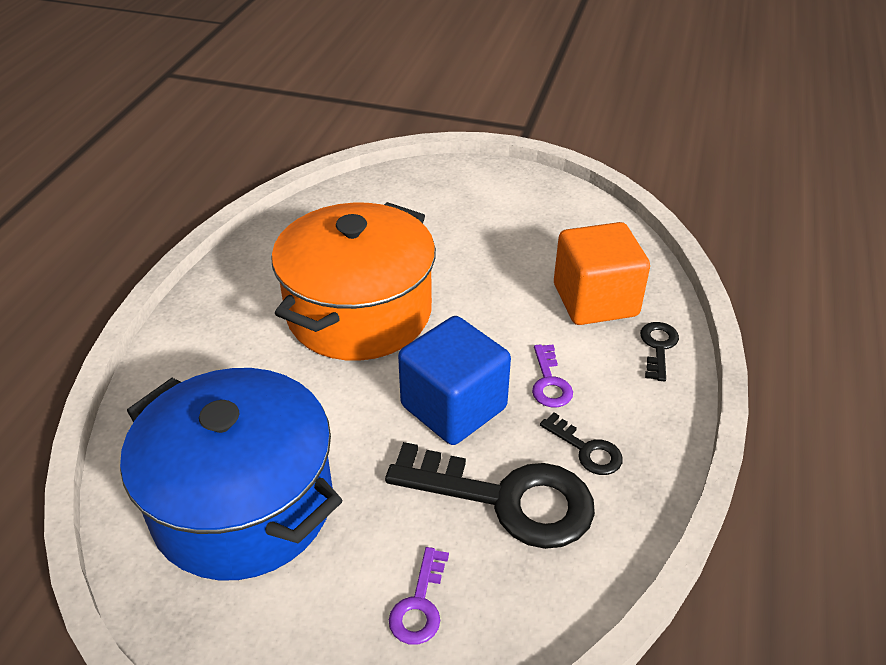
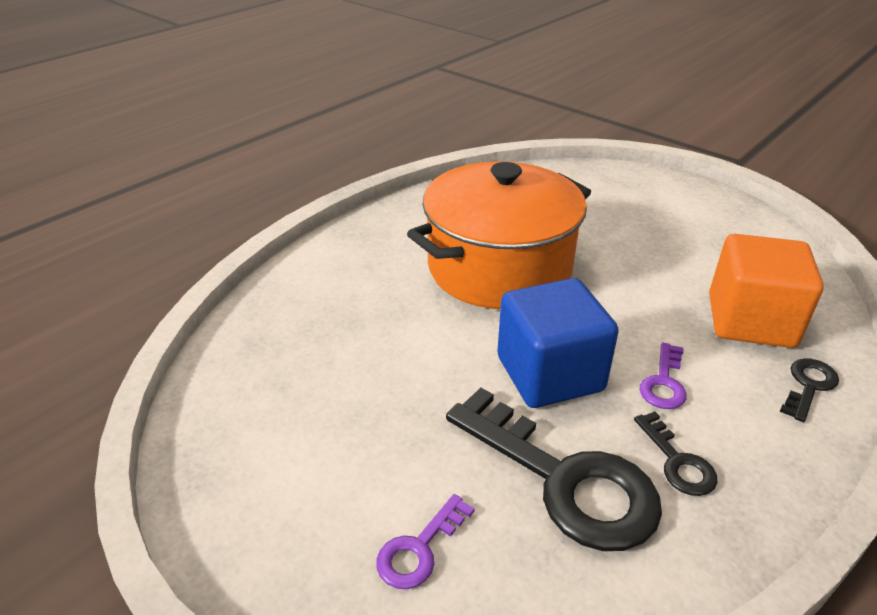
camera: 25 degrees right, 5 degrees down
(243, 504) = (308, 393): blue pot -> none

